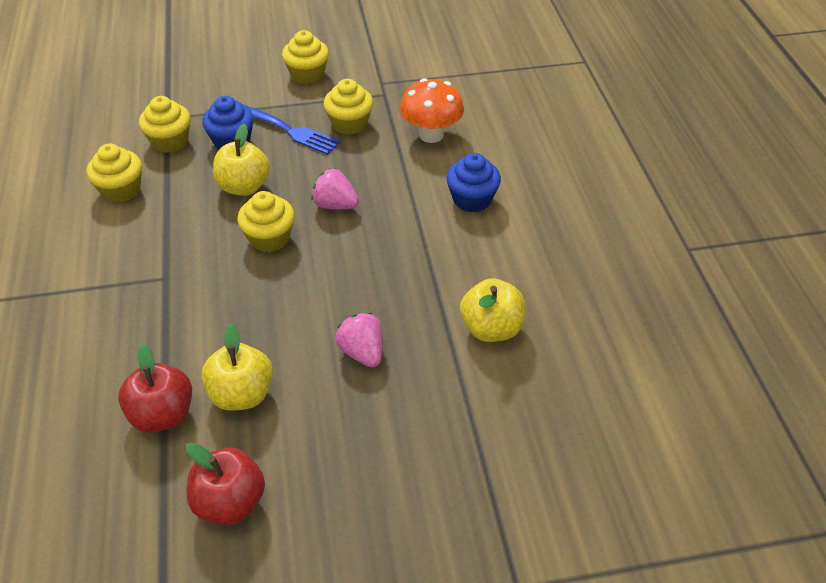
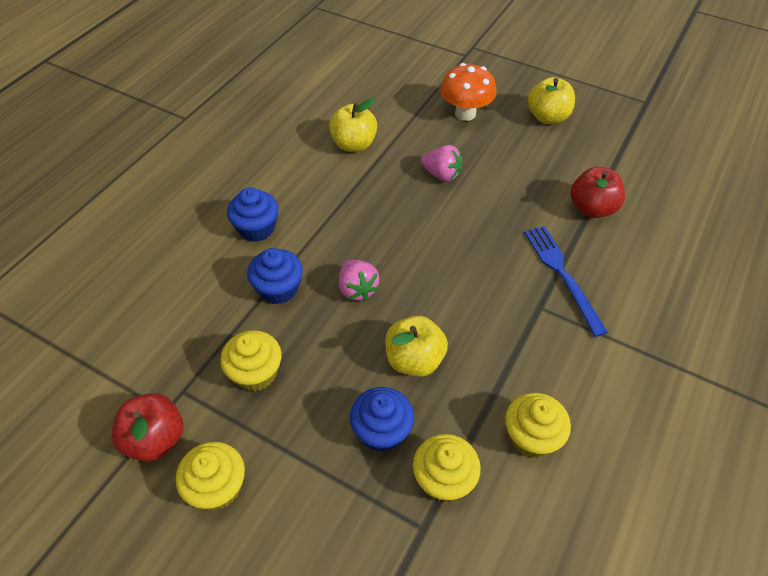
camera: 140 degrees left, 5 degrees up
(230, 502) = (576, 146): red apple -> red apple (155, 439)
(242, 394) = (534, 193): yellow apple -> yellow apple (547, 117)
(269, 238) = (434, 291): yellow cupcake -> none
(285, 128) = (318, 411): blue fork -> blue fork (562, 275)
(362, 352) = (441, 174): pink strawberry -> pink strawberry turned 75 degrees counterclockwise
(396, 172) = (278, 289): none -> blue cupcake
(431, 135) = (207, 308): orange mushroom -> orange mushroom (465, 113)

